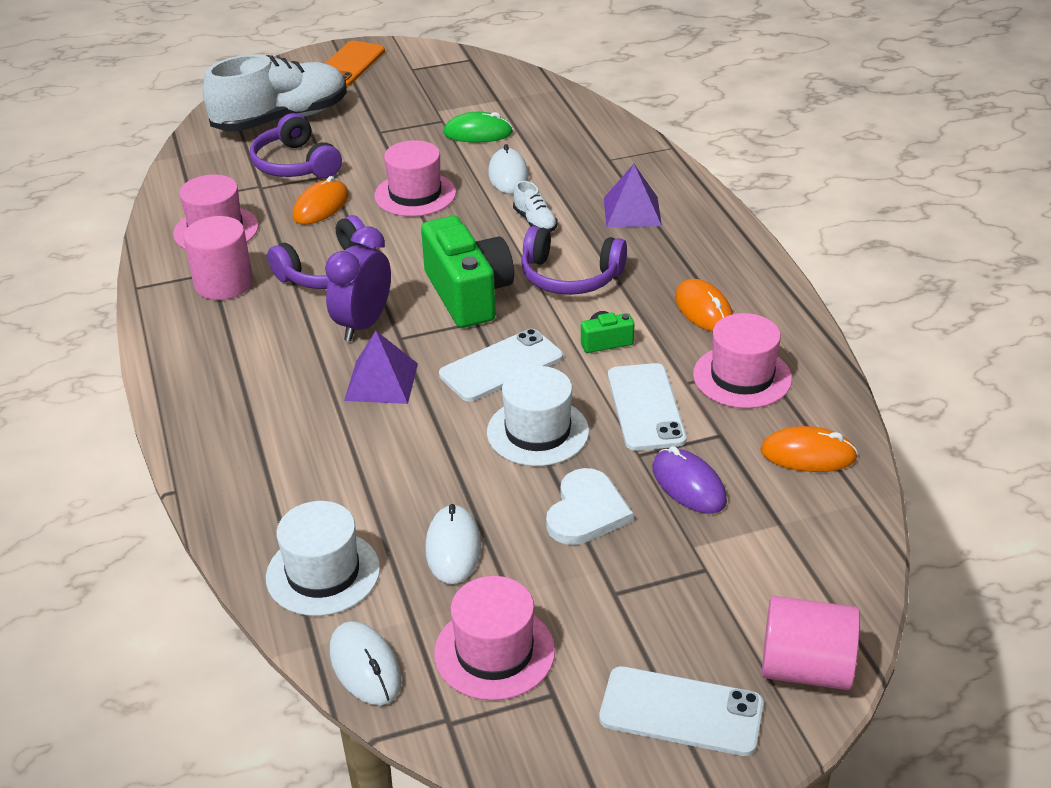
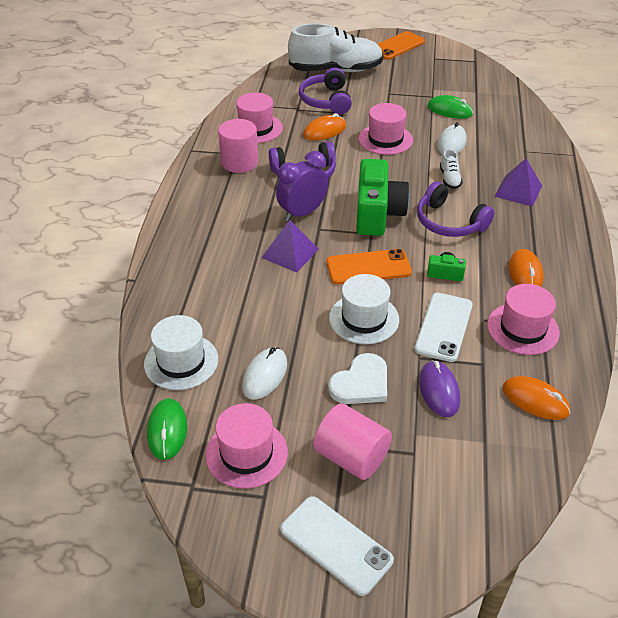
camera: 25 degrees right, 5 degrees up
(365, 666) = (167, 430): white mouse -> green mouse
(501, 366) = (368, 267): white phone -> orange phone
(805, 669) = (437, 552): pink cylinder -> pink cylinder (351, 457)

